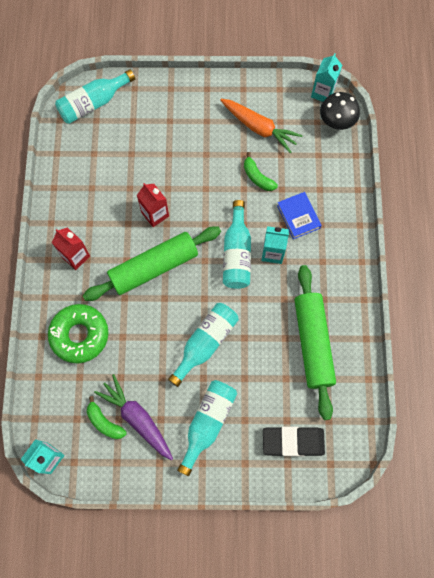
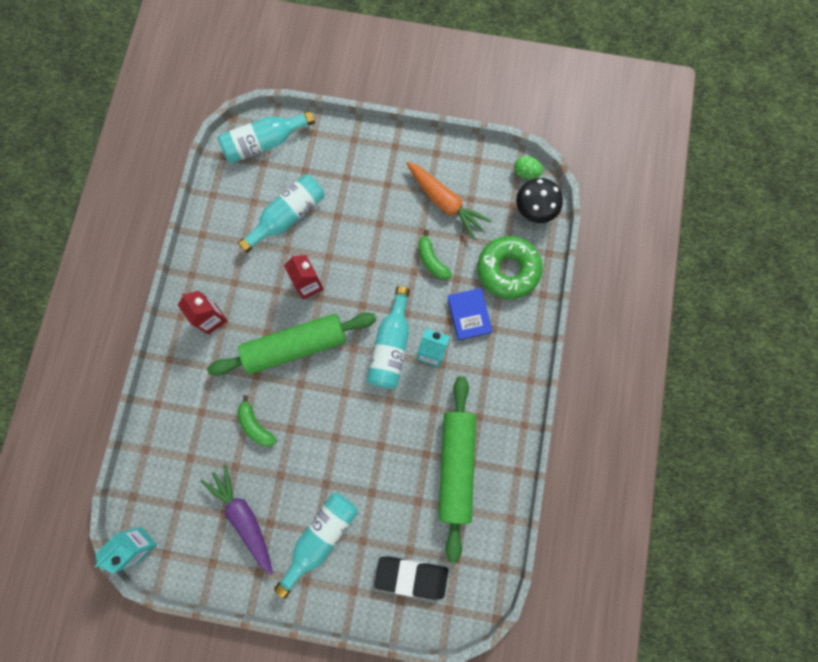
camera: 10 degrees right, 5 degrees up
(80, 335) = (199, 410): green donut -> green donut (508, 270)
(104, 422) = (207, 515): green banana -> green banana (256, 425)
(205, 343) = (336, 444): turquoise bottle -> turquoise bottle (288, 216)
(323, 93) = (526, 172): turquoise carton -> green egg

